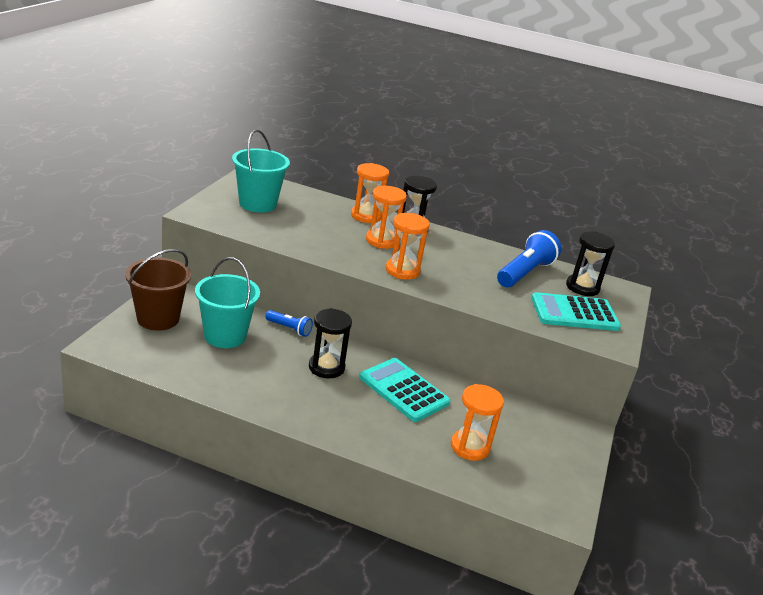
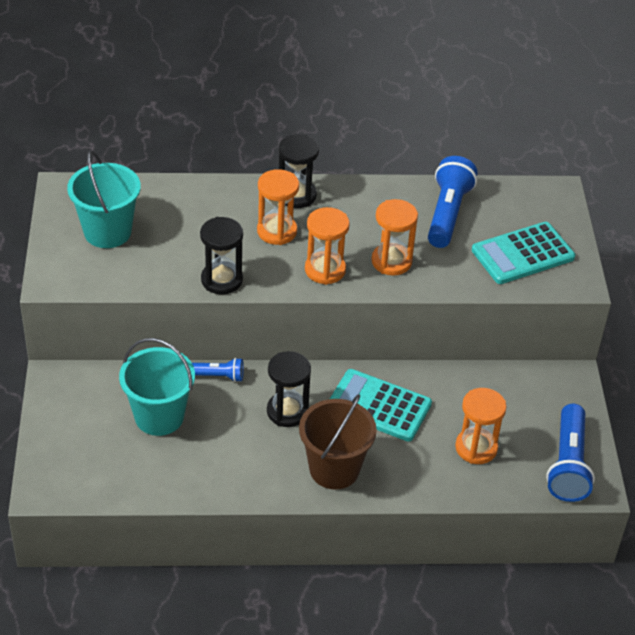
camera: 20 degrees left, 15 degrees up
(158, 318) = (74, 425): brown bucket -> brown bucket (334, 469)
(366, 216) = (236, 196): orange hourglass -> orange hourglass (391, 261)
(548, 490) = (568, 465): none -> blue flashlight
(582, 287) = (513, 209): black hourglass -> black hourglass (221, 280)

